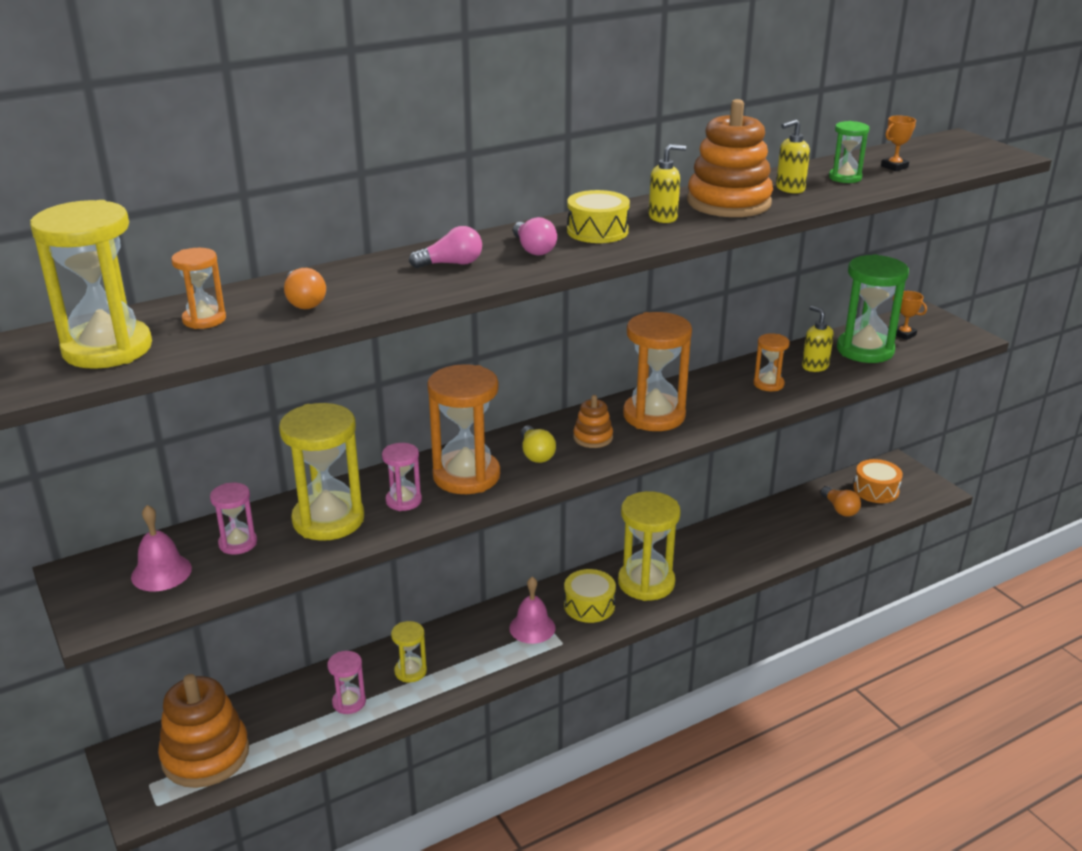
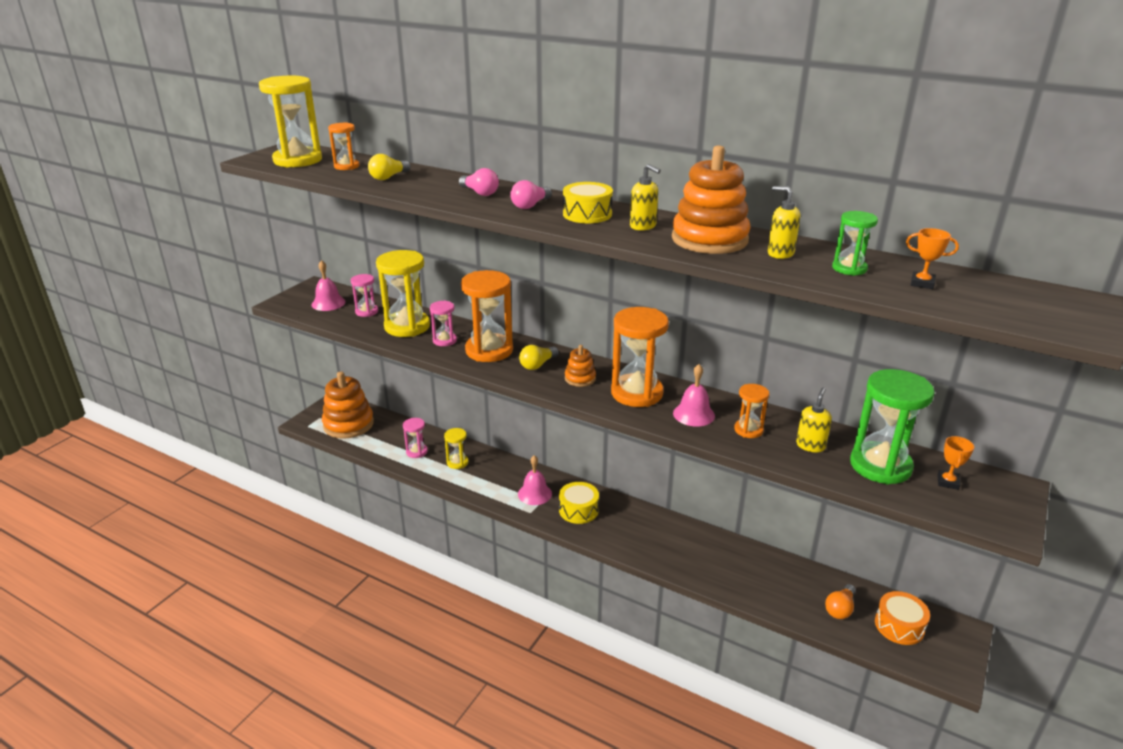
camera: 60 degrees right, 0 degrees up
(304, 301) = (388, 177): orange light bulb -> yellow light bulb
(646, 583) = (628, 528): yellow hourglass -> none
(719, 400) = (694, 414): none -> pink bell

